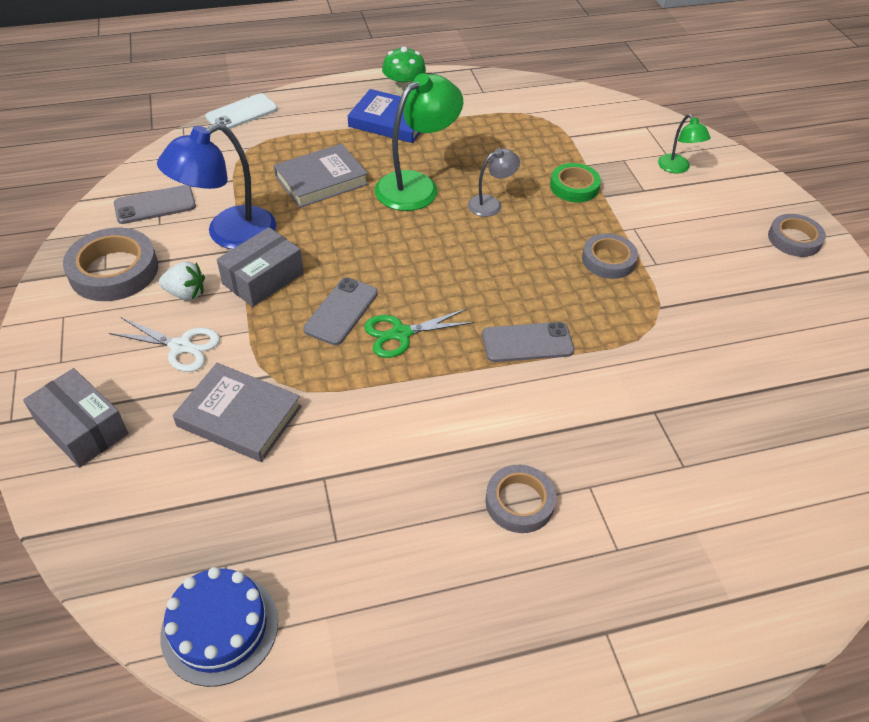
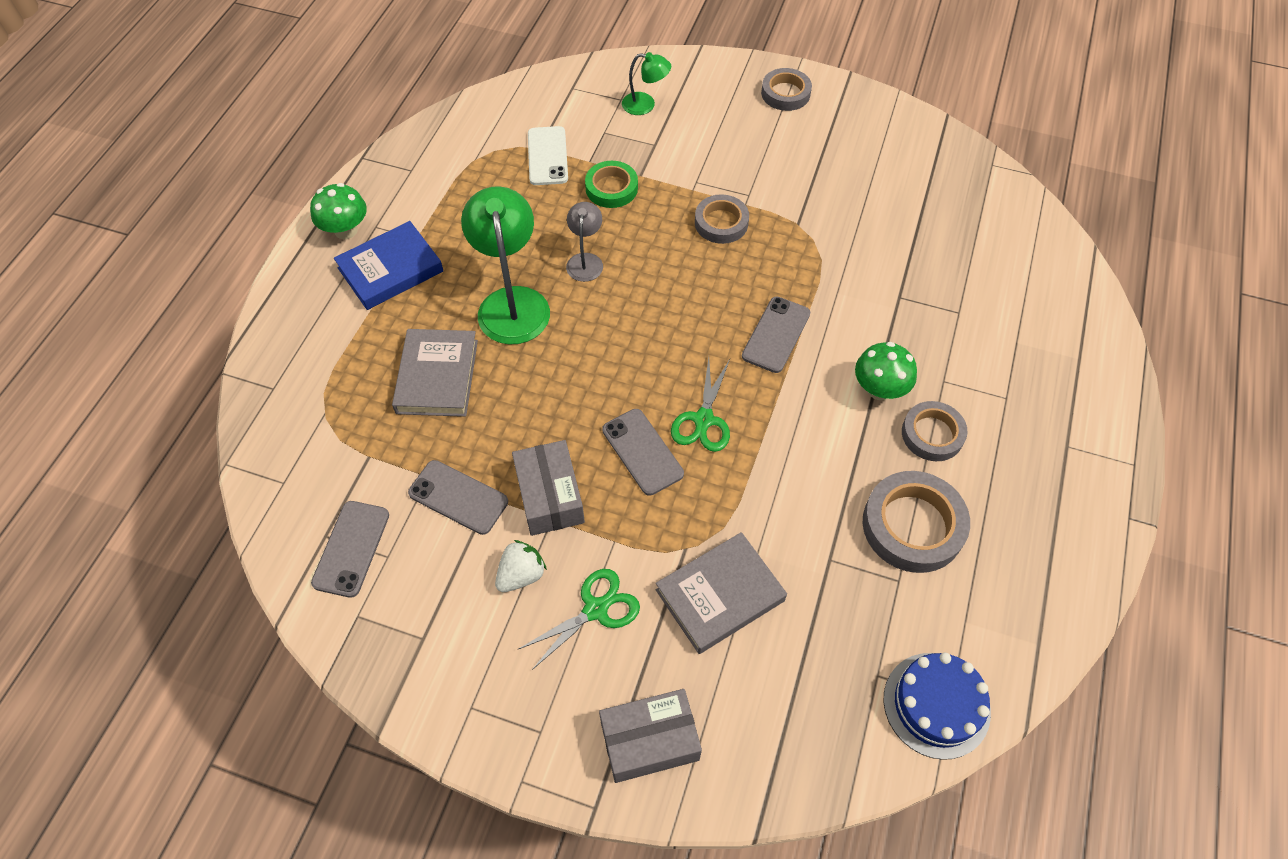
camera: 55 degrees left, 10 degrees up
(114, 270) = (433, 630): grey tape -> grey tape (913, 525)
(181, 347) = (596, 609): white scissors -> green scissors
(229, 234) = (458, 497): blue lamp -> grey phone
(242, 113) = (252, 394): white phone -> white phone (547, 156)
(535, 439) = (879, 389): none -> green mushroom

